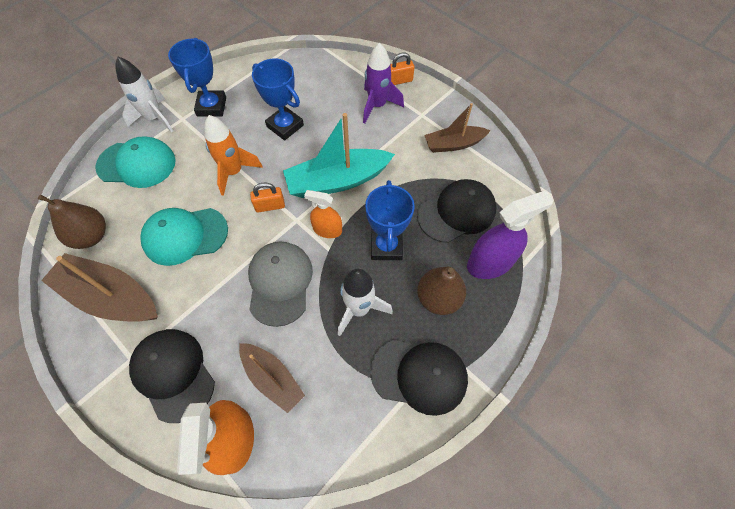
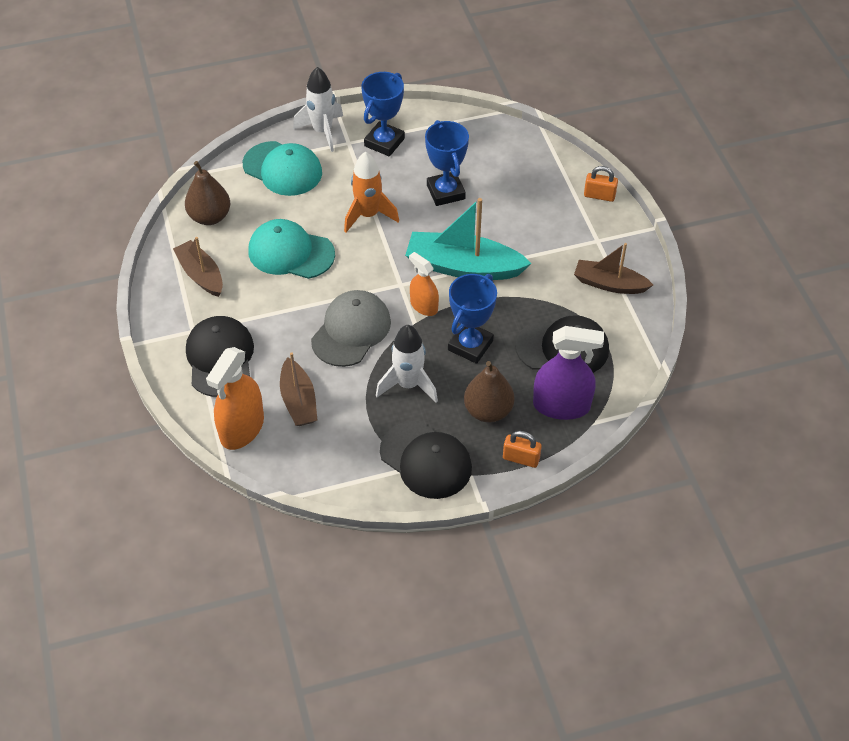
camera: 30 degrees right, 10 degrees down
(110, 297) = (201, 275): brown boat -> brown boat, size x0.63
(270, 206) = (383, 261): orange padlock -> orange padlock (521, 458)
(377, 106) = (556, 212): purple rocket -> none

